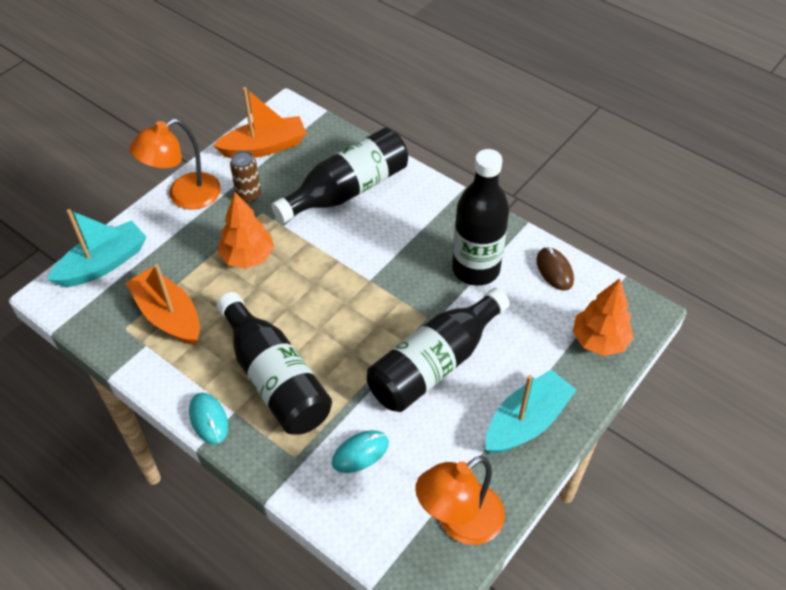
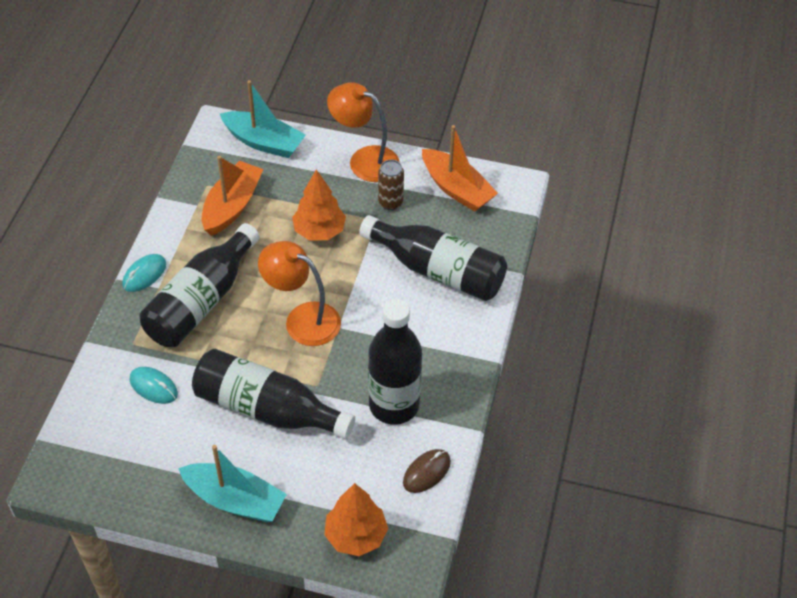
camera: 65 degrees right, 0 degrees up
(459, 522) = (114, 480): orange lamp -> orange lamp (302, 319)

